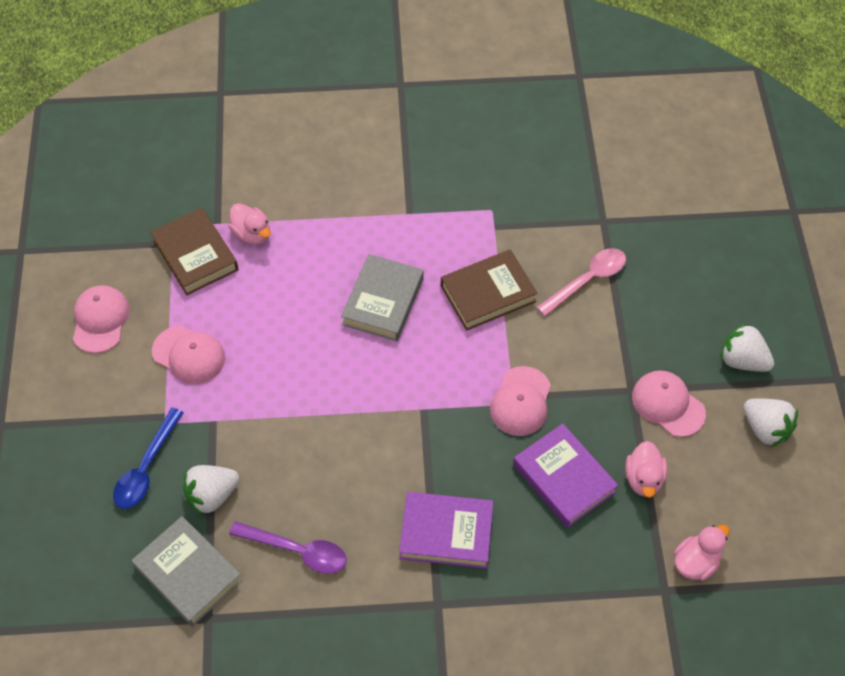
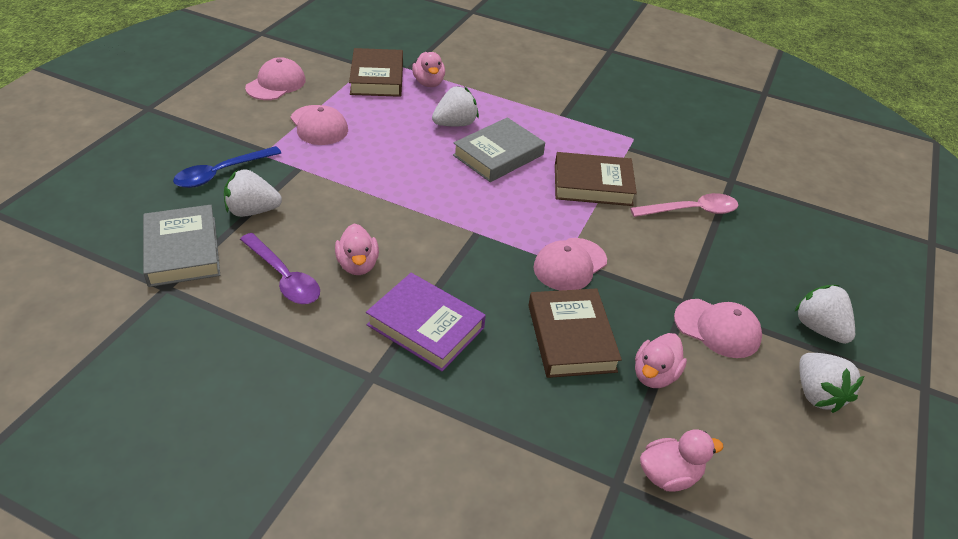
camera: 25 degrees right, 15 degrees down
(317, 281) = (455, 124): none -> white strawberry
(348, 502) = (358, 265): none -> pink duck
(563, 478) = (571, 338): purple book -> brown book
(668, 404) = (717, 328): pink cap -> pink cap turned 135 degrees clockwise

